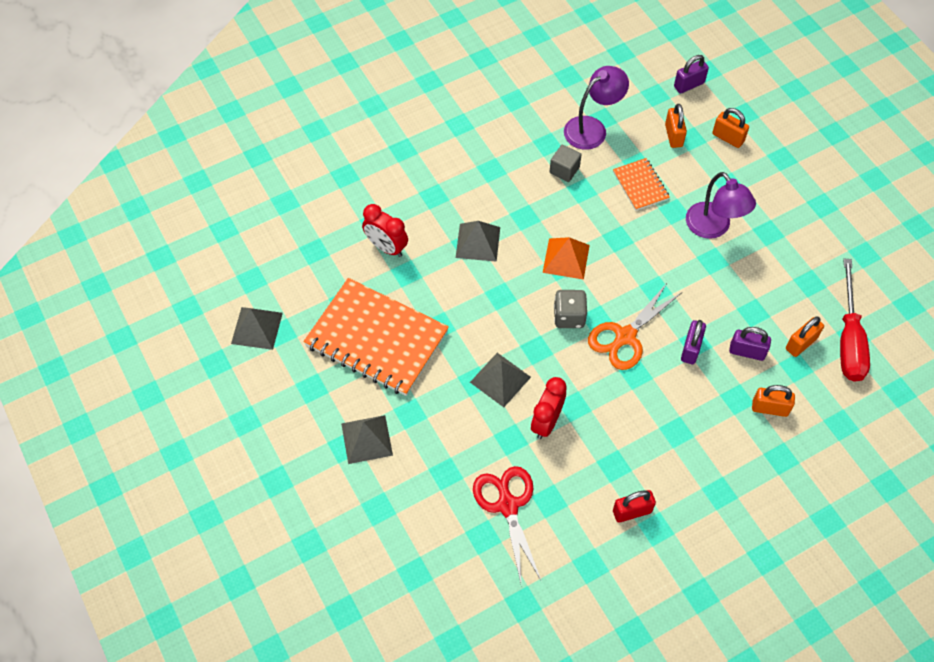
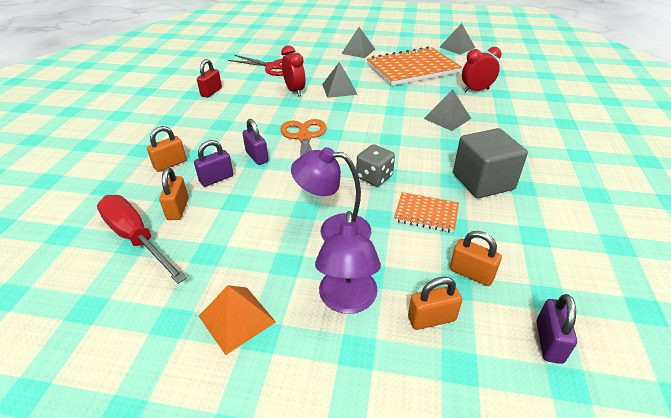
camera: 130 degrees right, 20 degrees down
(564, 170) = (483, 181): grey cube -> grey cube, size x1.91
(566, 258) = (394, 143): orange pyramid -> orange pyramid (237, 319)
(569, 316) = (347, 125): grey dice -> grey dice (374, 177)
(592, 128) = (524, 222): purple lamp -> purple lamp (347, 301)

